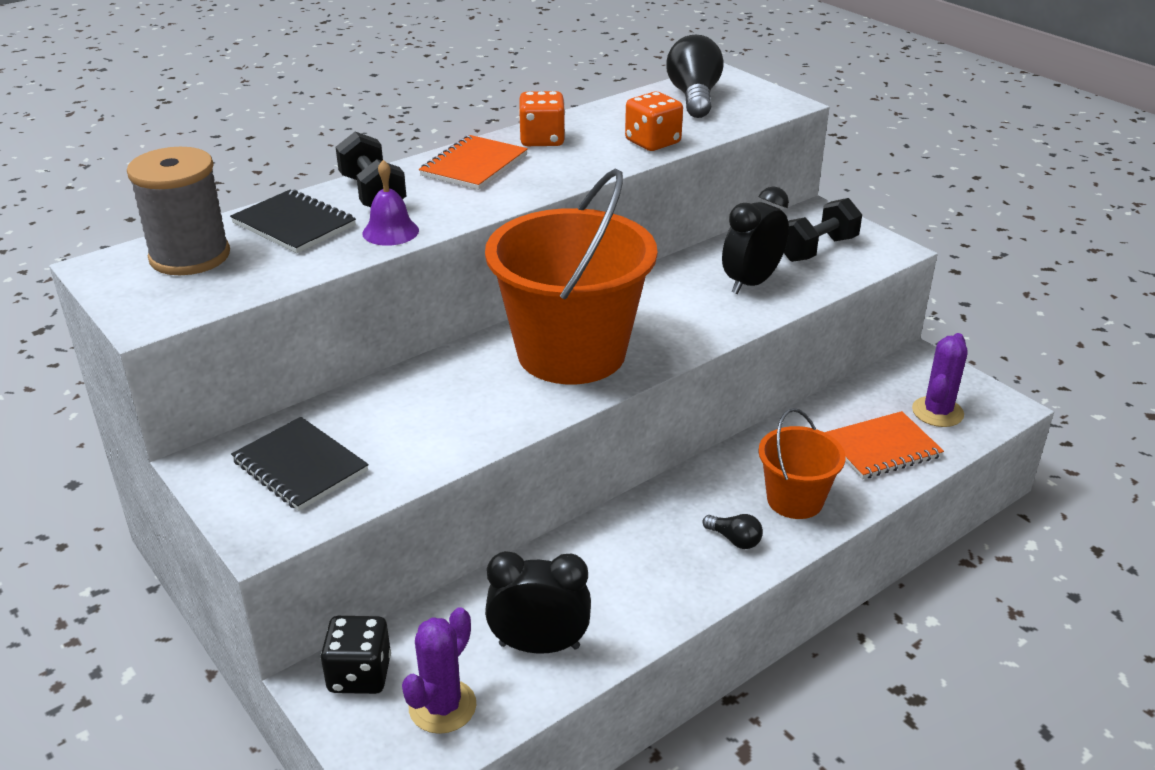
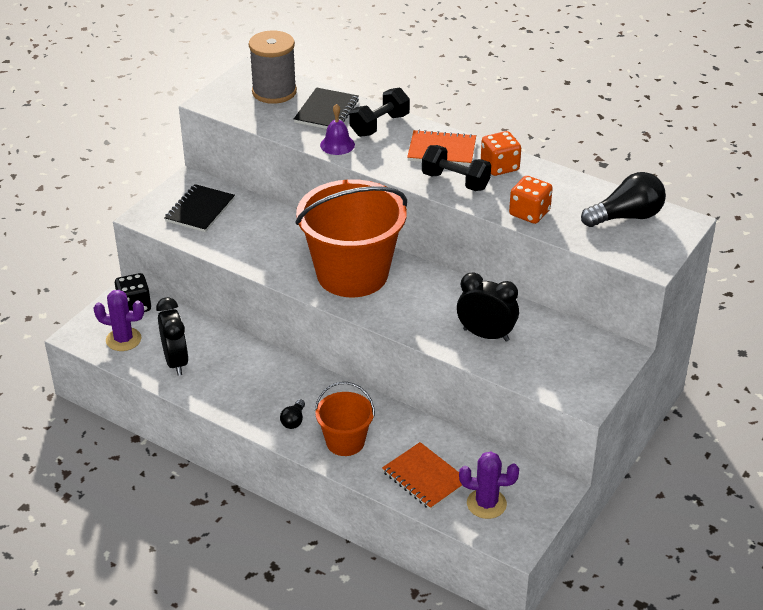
camera: 70 degrees right, 5 degrees up
(817, 249) = (558, 360): black dumbbell -> black dumbbell (455, 181)

